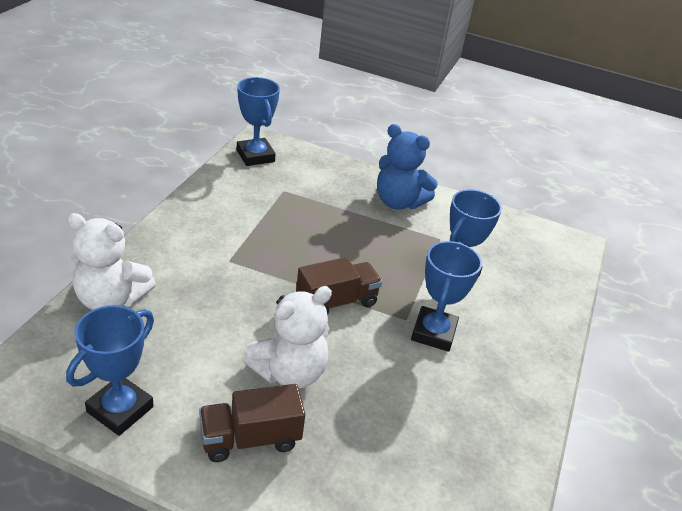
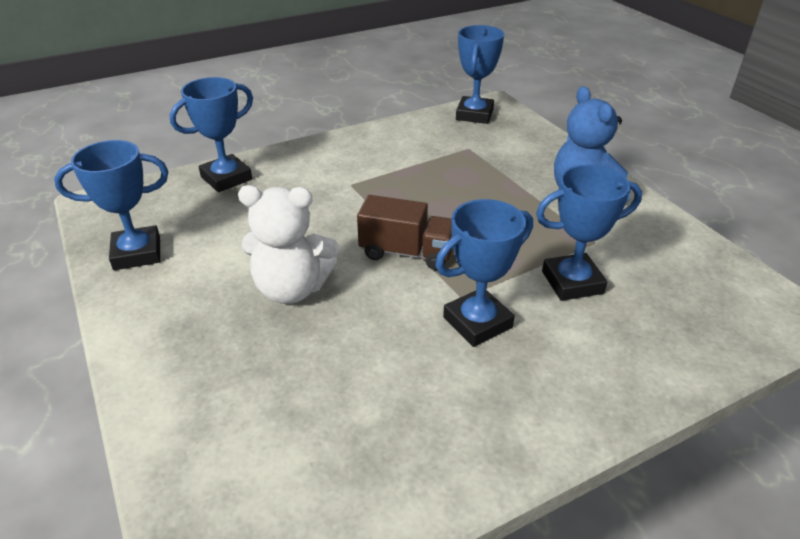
camera: 45 degrees right, 0 degrees up
(111, 299) = (226, 178): white teddy bear -> blue trophy
(250, 438) = (196, 322): brown truck -> none

